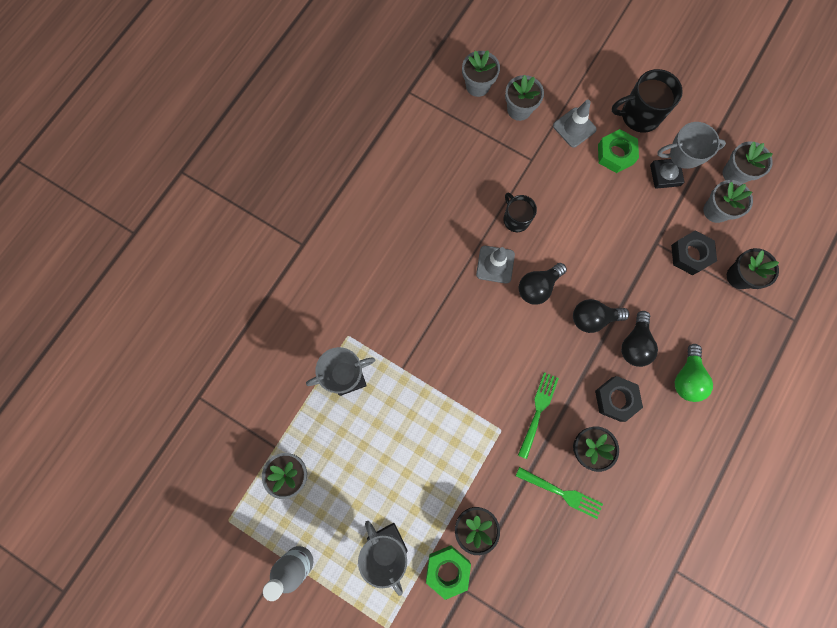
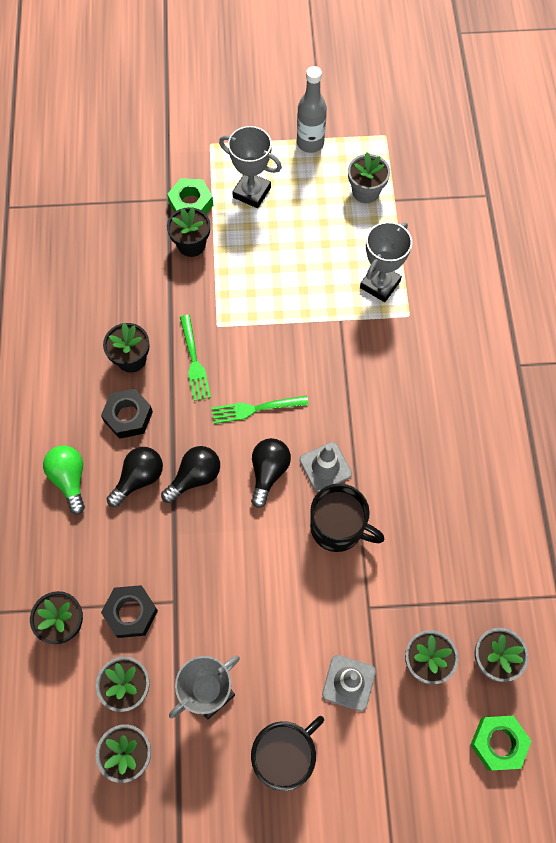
camera: 145 degrees right, 10 degrees down
(515, 219) = (338, 527): black mug -> black mug, size x1.55
(561, 493) = (132, 311): green fork -> green fork (256, 408)
(615, 154) = (281, 681): green nut -> green nut (498, 743)
(634, 344) = (139, 479): black light bulb -> black light bulb turned 60 degrees clockwise

